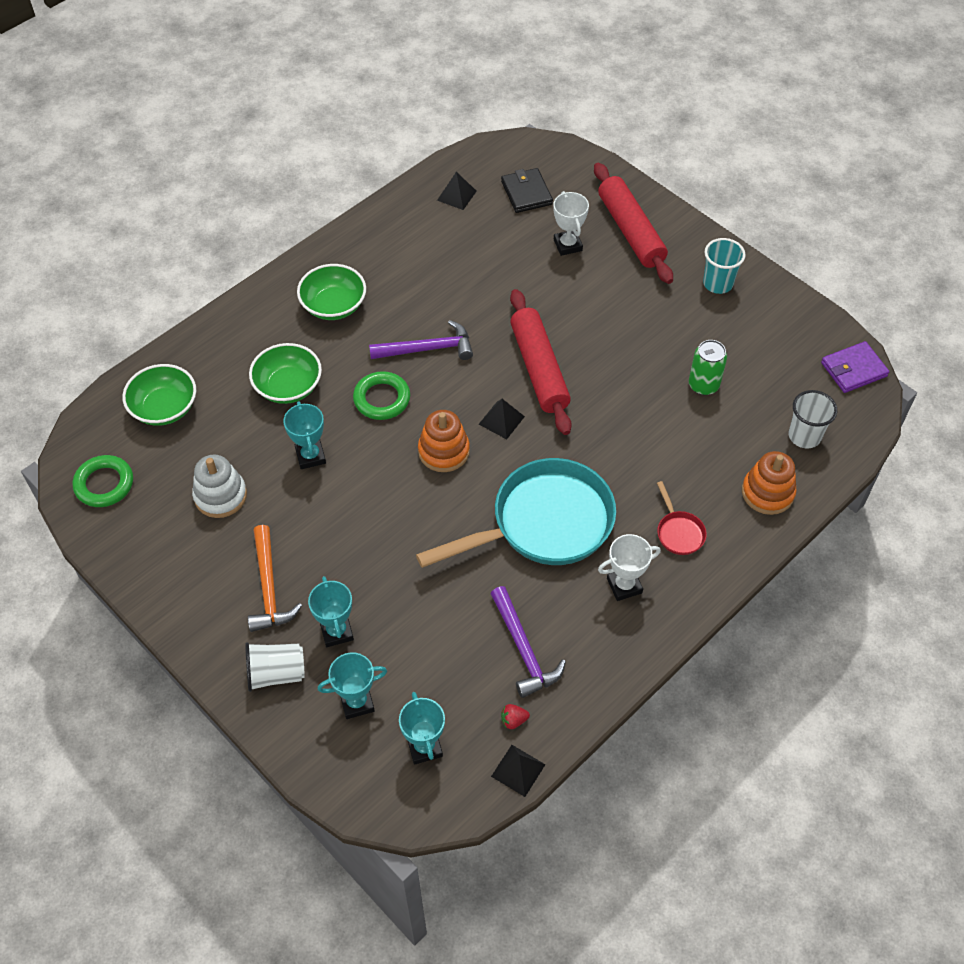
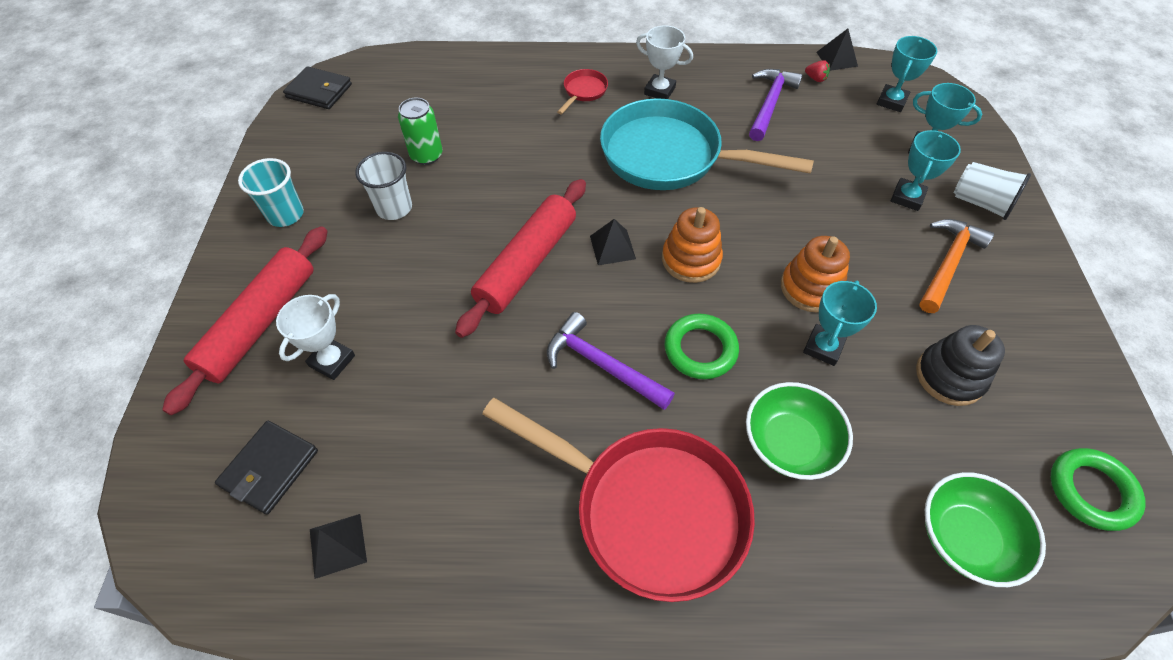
camera: 135 degrees left, 0 degrees up
(220, 496) = (949, 376): white stacking toy -> black stacking toy
(333, 305) = (648, 509): green bowl -> red pan
(767, 492) = (495, 72): orange stacking toy -> orange stacking toy (810, 288)
(804, 436) = (419, 82): white cup -> white cup (394, 208)
(853, 369) = (319, 91): purple wallet -> black wallet

